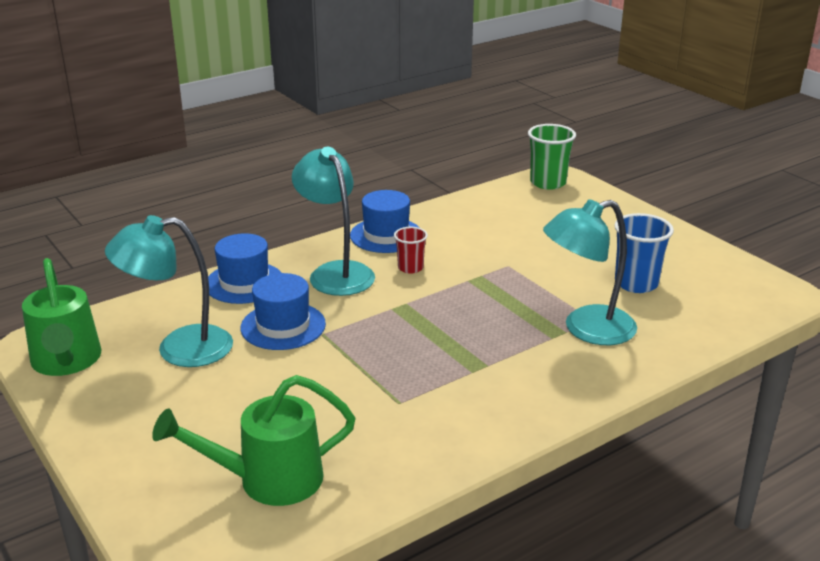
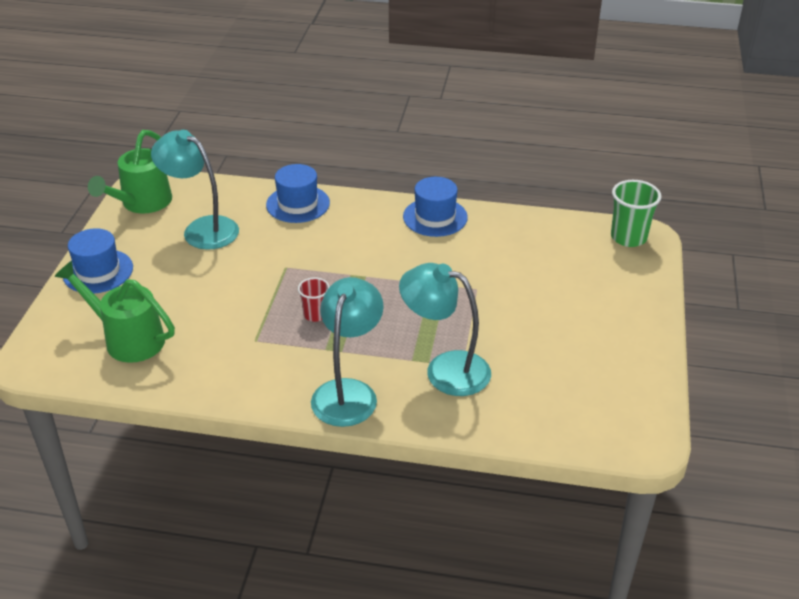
camera: 45 degrees right, 10 degrees up
(283, 326) = (273, 248): blue hat -> blue hat (98, 271)
(335, 272) = (359, 227): turquoise lamp -> turquoise lamp (348, 392)
(410, 268) = (410, 252): red cup -> red cup (315, 314)
(636, 283) = (543, 359): blue cup -> none

